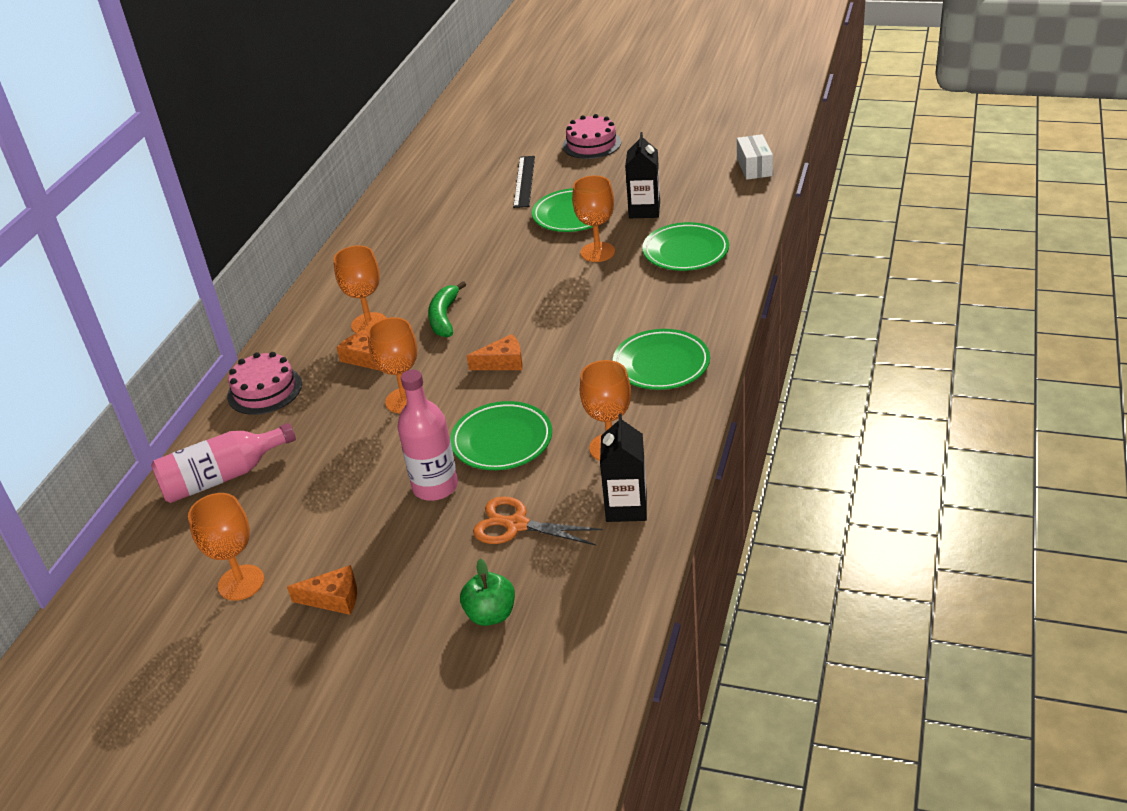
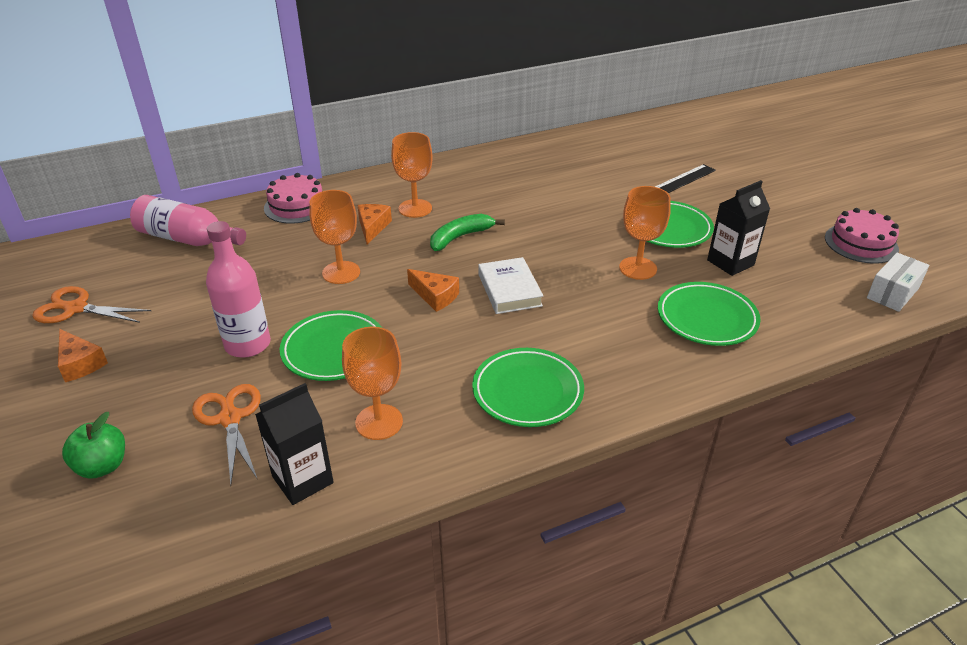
camera: 45 degrees right, 0 degrees up
(241, 583) = (76, 308): orange goblet -> orange scissors
(543, 322) = (509, 290): none -> white book
(591, 144) = (775, 187): pink cake -> pink cake (861, 243)

